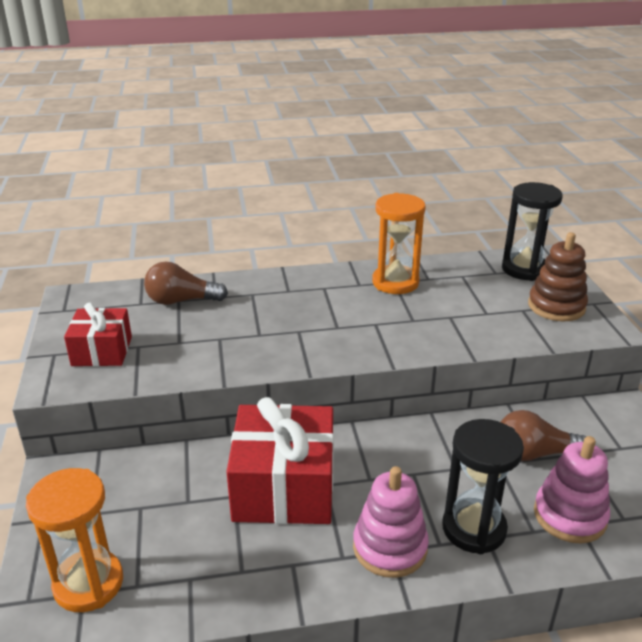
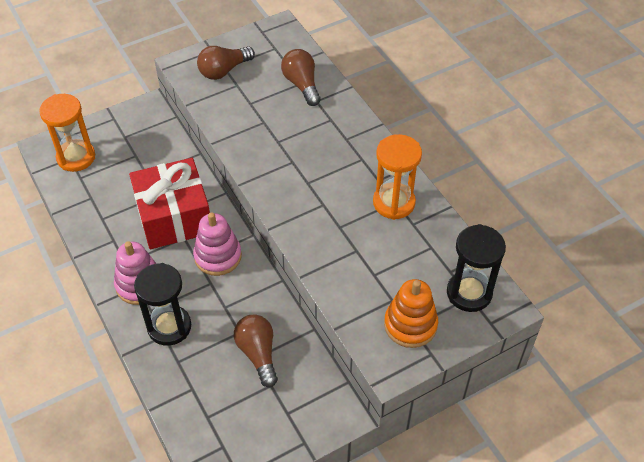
camera: 70 degrees right, 20 degrees up
(102, 351) = (224, 70): red gift -> brown light bulb
(556, 306) = (410, 325): brown stacking toy -> orange stacking toy
(569, 516) = (199, 382): pink stacking toy -> pink stacking toy (218, 256)

